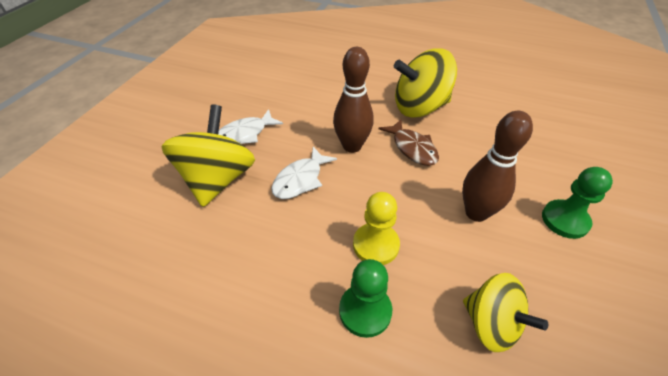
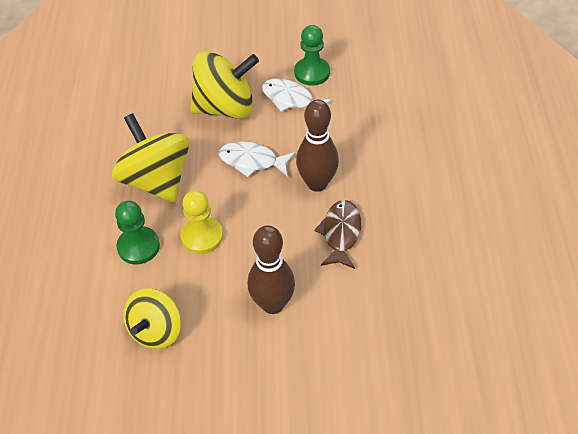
camera: 70 degrees right, 5 degrees up
(412, 148) = (341, 233): brown fish -> brown fish turned 150 degrees clockwise
(419, 107) = (418, 224): yellow spinning top -> yellow spinning top (156, 180)
(565, 220) = (297, 382): green pawn -> green pawn (312, 72)

